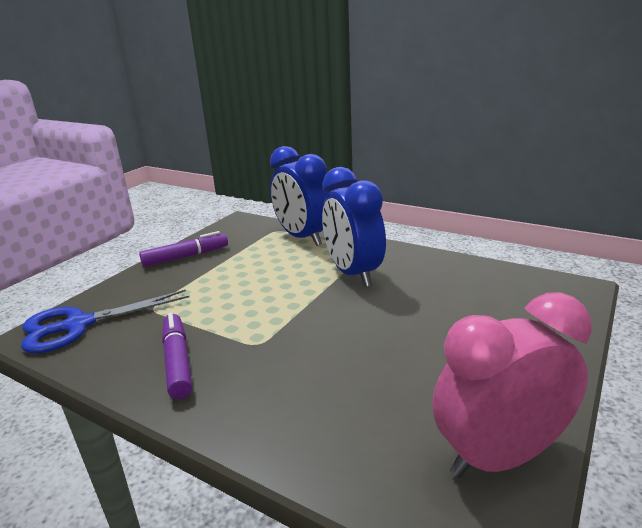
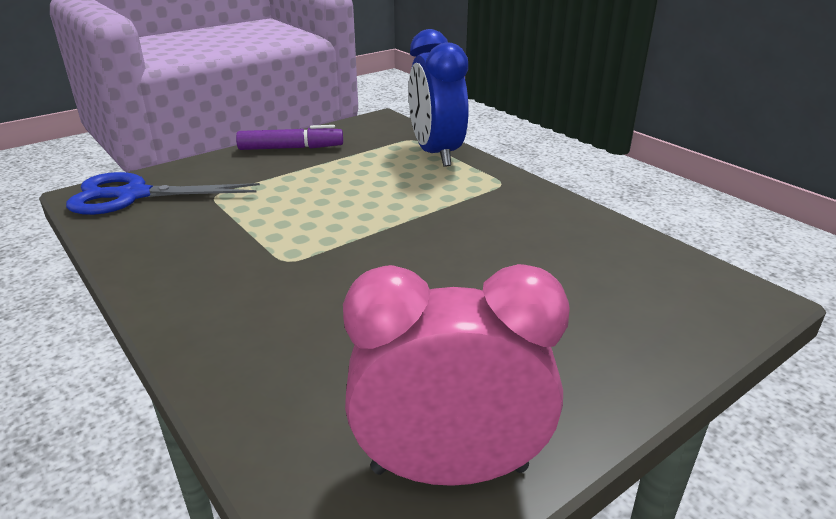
camera: 20 degrees right, 5 degrees up
(177, 361) = (193, 257): purple marker -> none
(353, 273) = (460, 209): blue clock -> none

